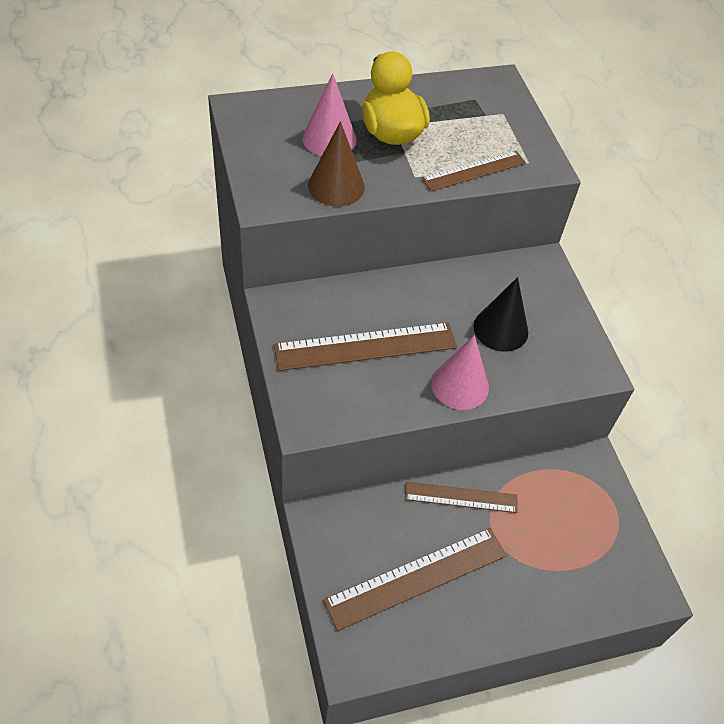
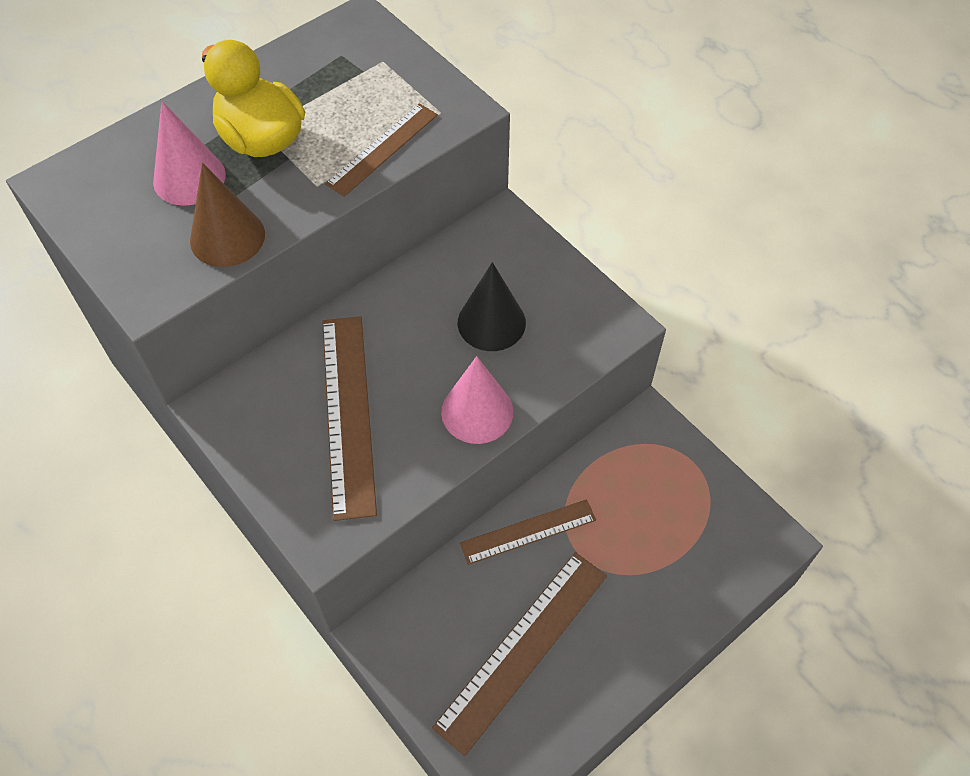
camera: 20 degrees left, 5 degrees up
(365, 346) = (348, 413): brown ruler -> brown ruler turned 60 degrees counterclockwise

